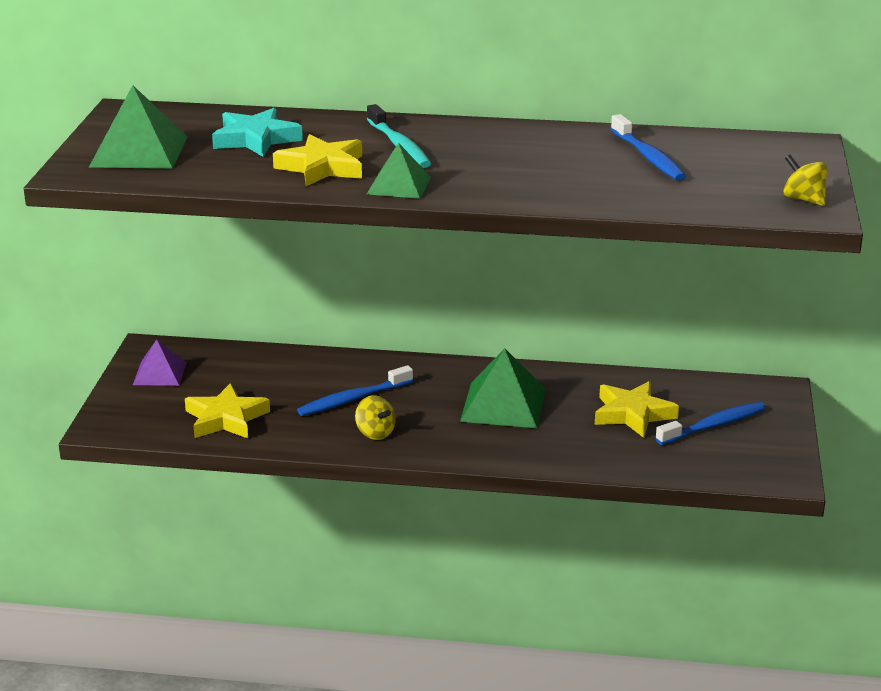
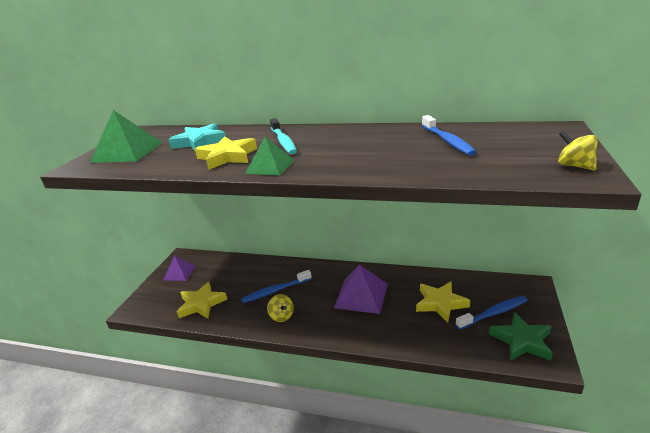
camera: 10 degrees right, 0 degrees up
(503, 404) = (361, 295): green pyramid -> purple pyramid
(750, 456) = (522, 341): none -> green star

